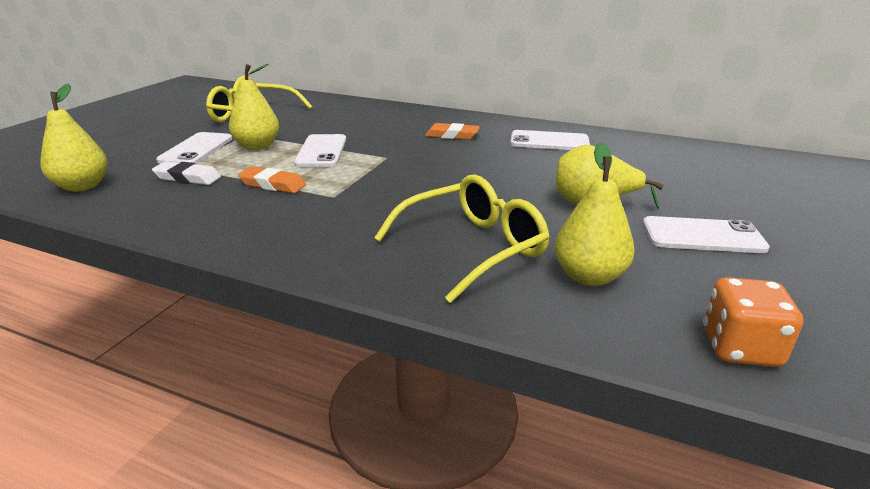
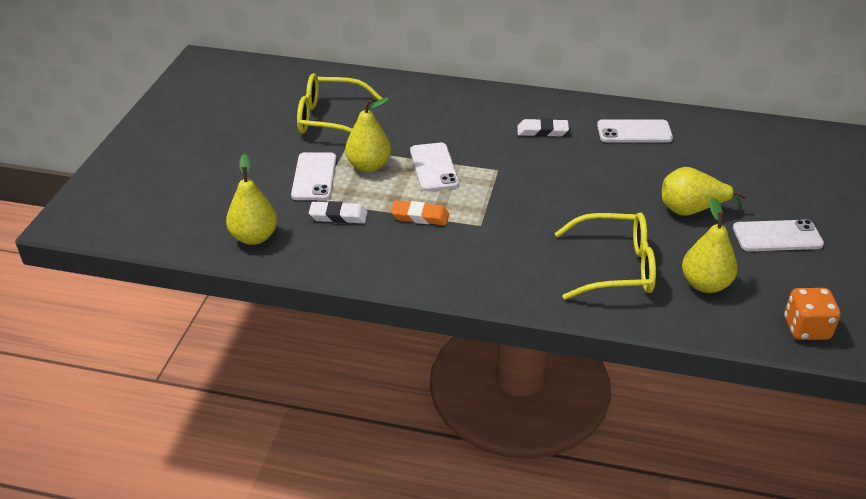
camera: 10 degrees left, 10 degrees up
(452, 135) = (542, 131): orange eraser -> white eraser
(473, 247) = (616, 267): yellow glasses -> yellow glasses turned 45 degrees clockwise

